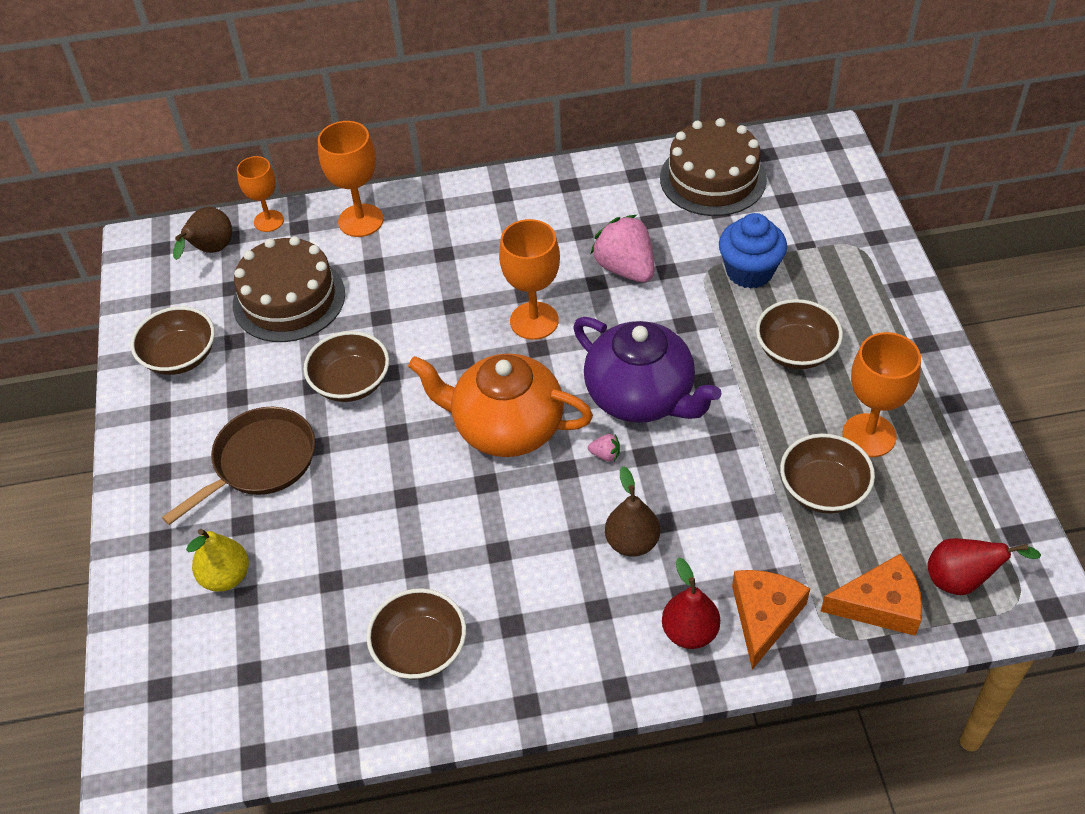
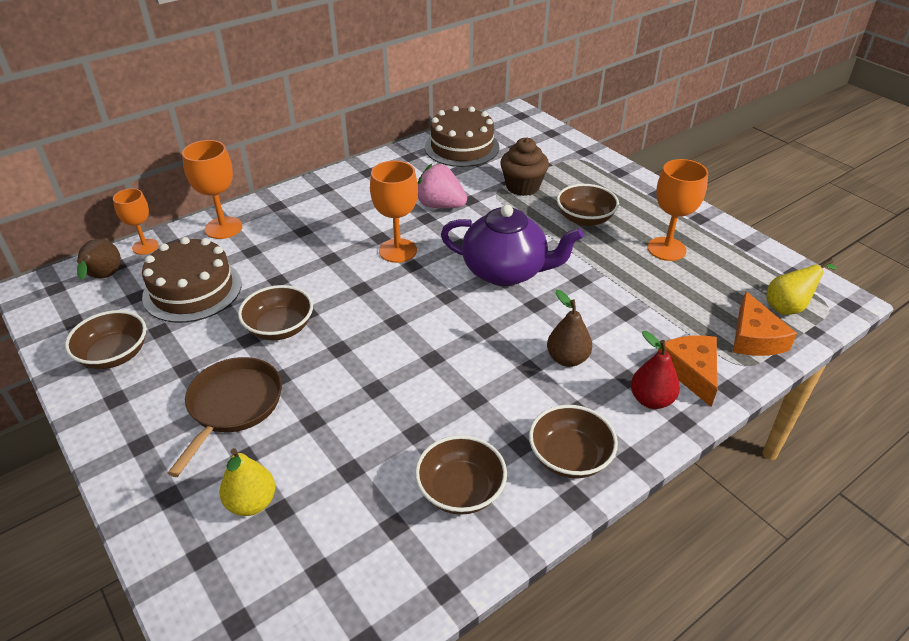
camera: 30 degrees left, 10 degrees down
(506, 427) = (423, 318): orange teapot -> none
(605, 455) = (507, 312): pink strawberry -> none
(749, 271) = (522, 187): blue cupcake -> brown cupcake
(823, 489) = (664, 286): brown bowl -> brown bowl (569, 457)
(880, 604) = (754, 338): orange cheese -> orange cheese turned 120 degrees clockwise
(962, 580) = (788, 307): red pear -> yellow pear

